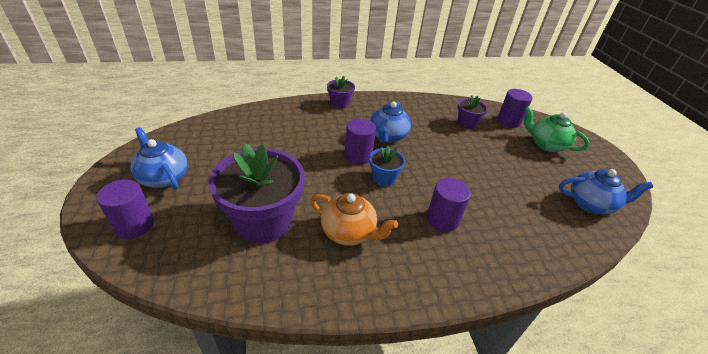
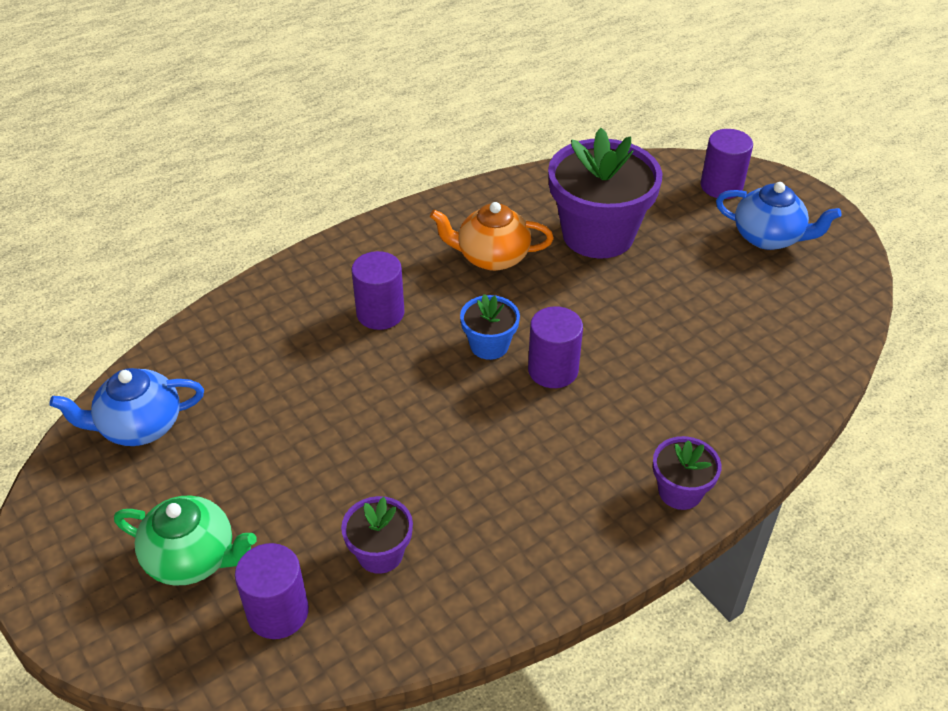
camera: 160 degrees right, 5 degrees up
(388, 136) = (529, 437): blue teapot -> none

